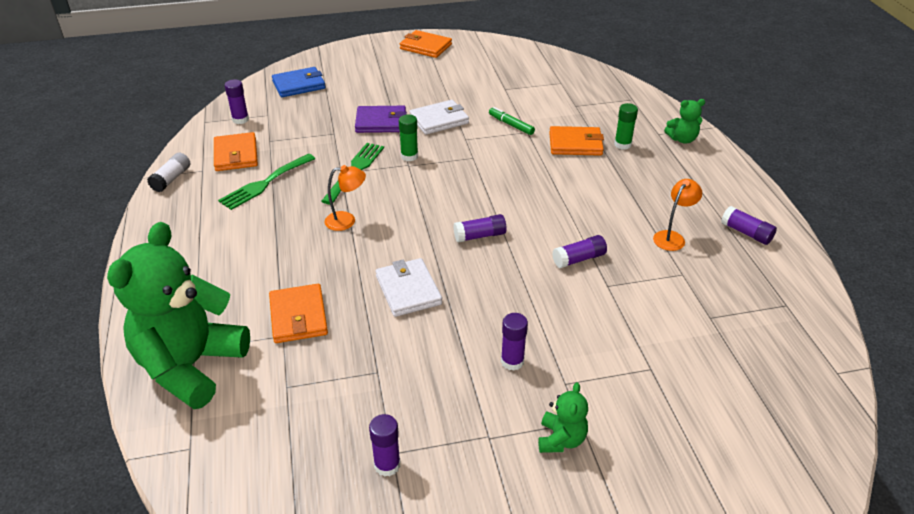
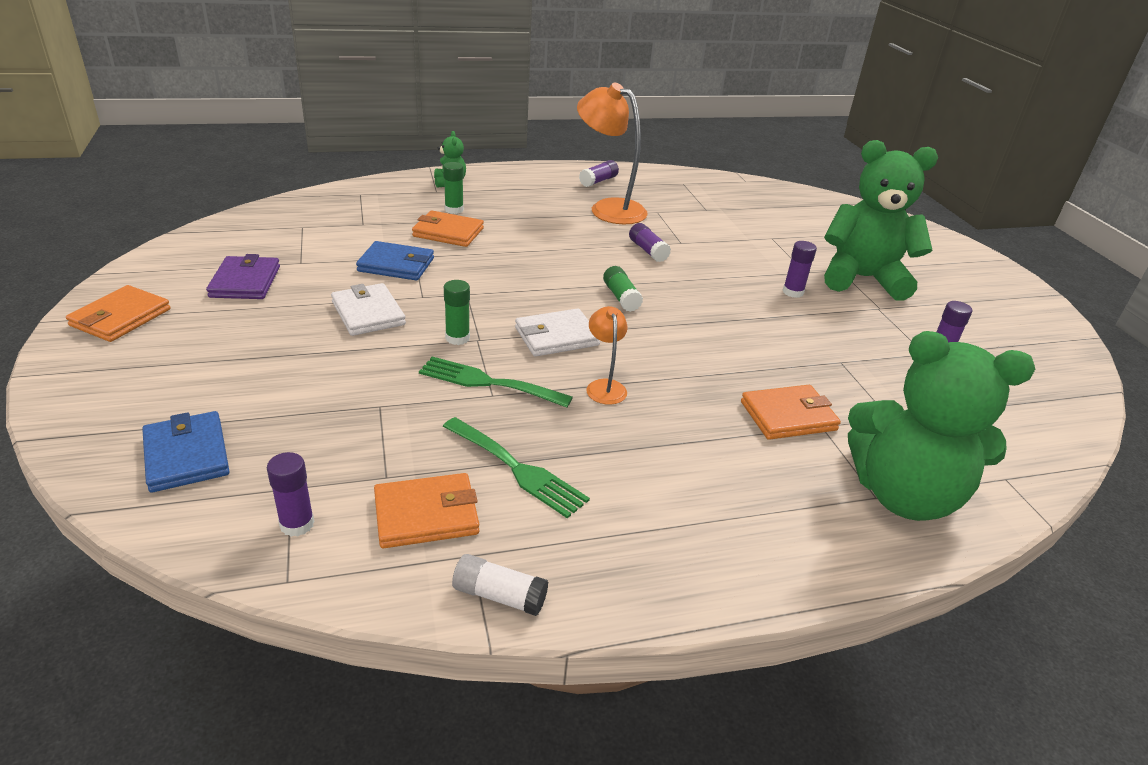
camera: 95 degrees left, 5 degrees down
(381, 122) = (359, 361): purple wallet -> purple wallet (245, 282)
(408, 290) = (720, 342): white wallet -> white wallet (556, 336)
(480, 236) = (621, 297): purple glue stick -> green glue stick
(511, 125) = (396, 265): green marker -> blue wallet
(561, 439) = (862, 278): green teddy bear -> green teddy bear, size x2.35
(575, 144) = (448, 232): orange wallet -> orange wallet turned 75 degrees counterclockwise
(672, 237) = (608, 208): orange lamp -> orange lamp, size x1.97

